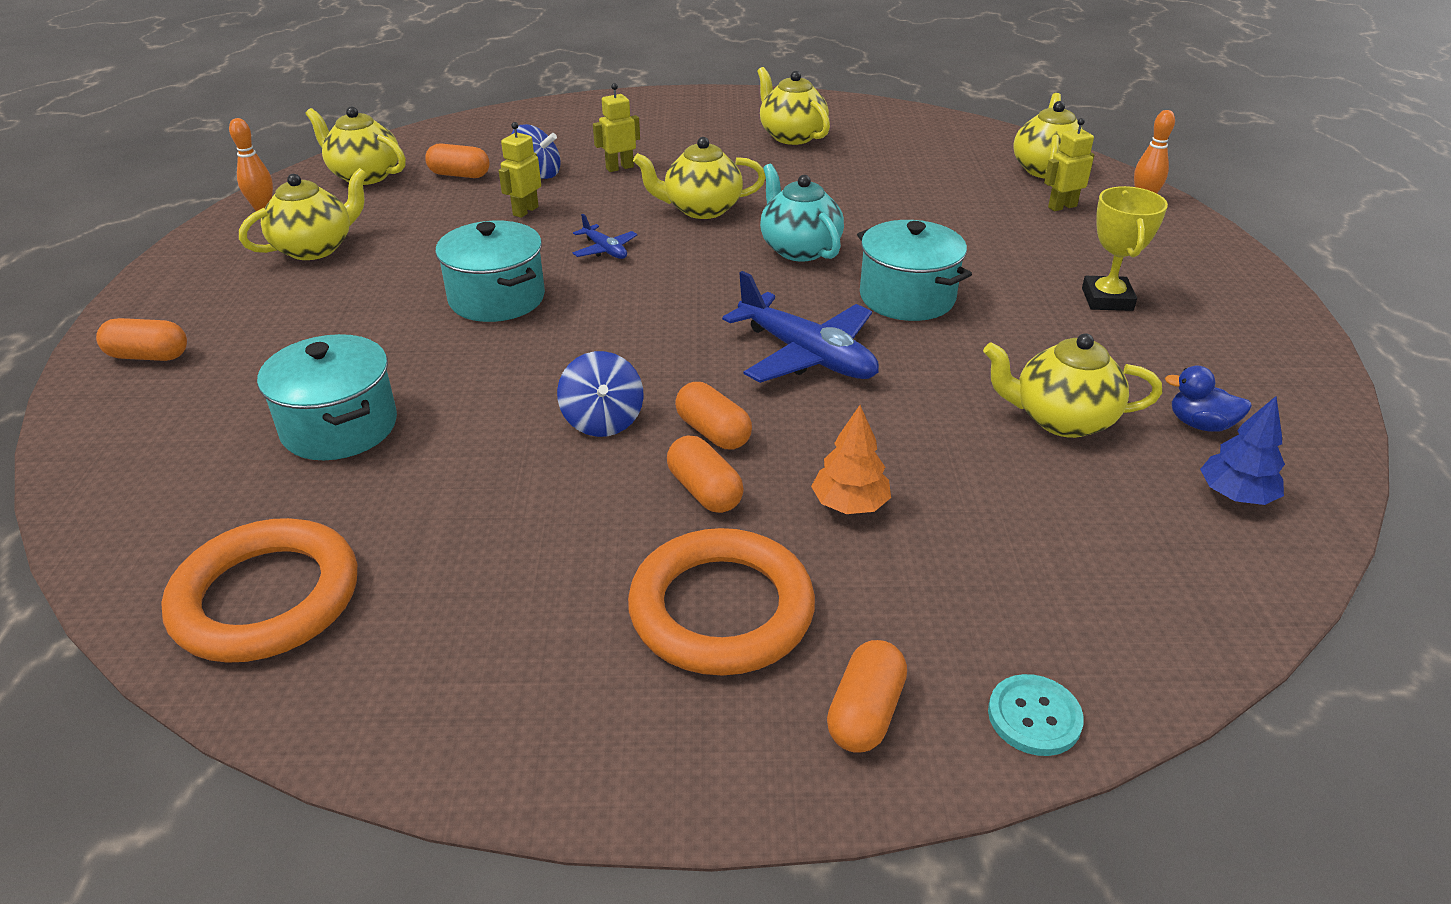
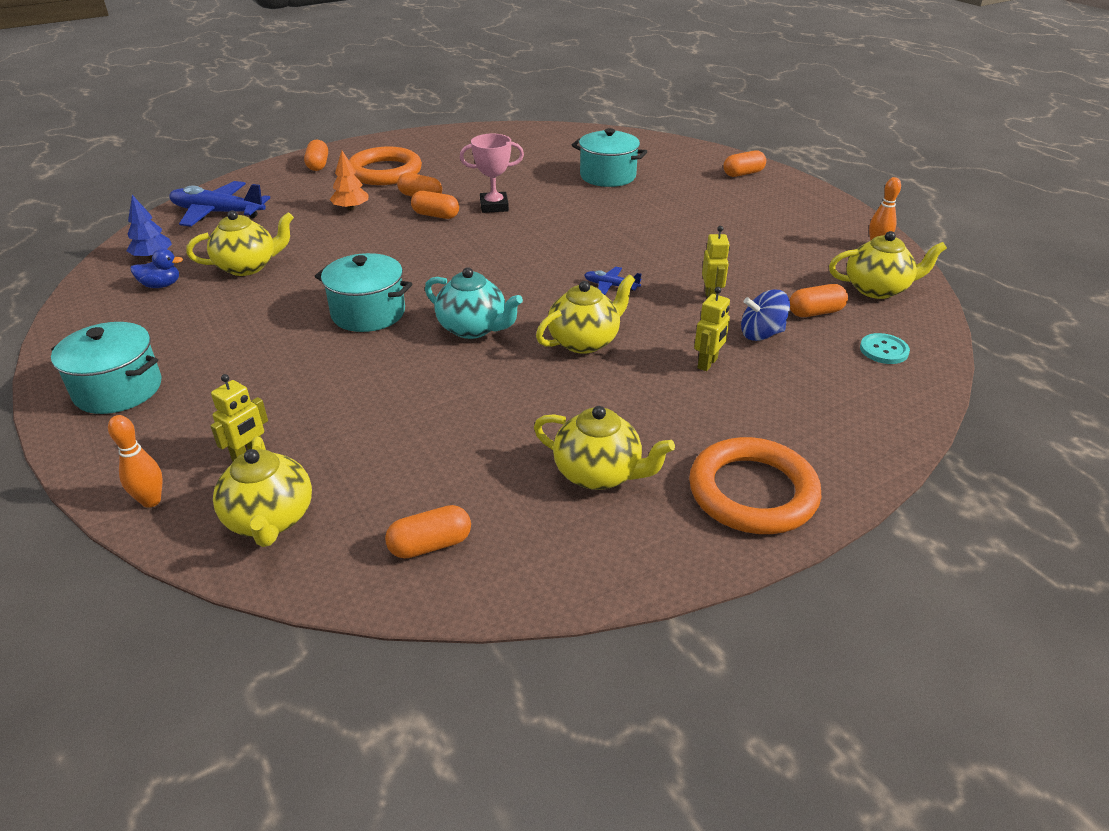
camera: 150 degrees right, 0 degrees up
(266, 598) = (548, 139): orange ring -> orange ring (752, 492)
(315, 248) = (786, 234): yellow teapot -> none
(497, 298) = (629, 239): turquoise pot -> turquoise pot (118, 389)
(603, 420) = (494, 206): blue spinning top -> pink trophy
(807, 355) = (413, 259): blue plane -> blue plane (218, 213)
(935, 135) = (430, 545): none -> orange capsule
(1034, 717) = (257, 176): turquoise button -> turquoise button (883, 350)
(1107, 299) = (211, 355): yellow trophy -> none

